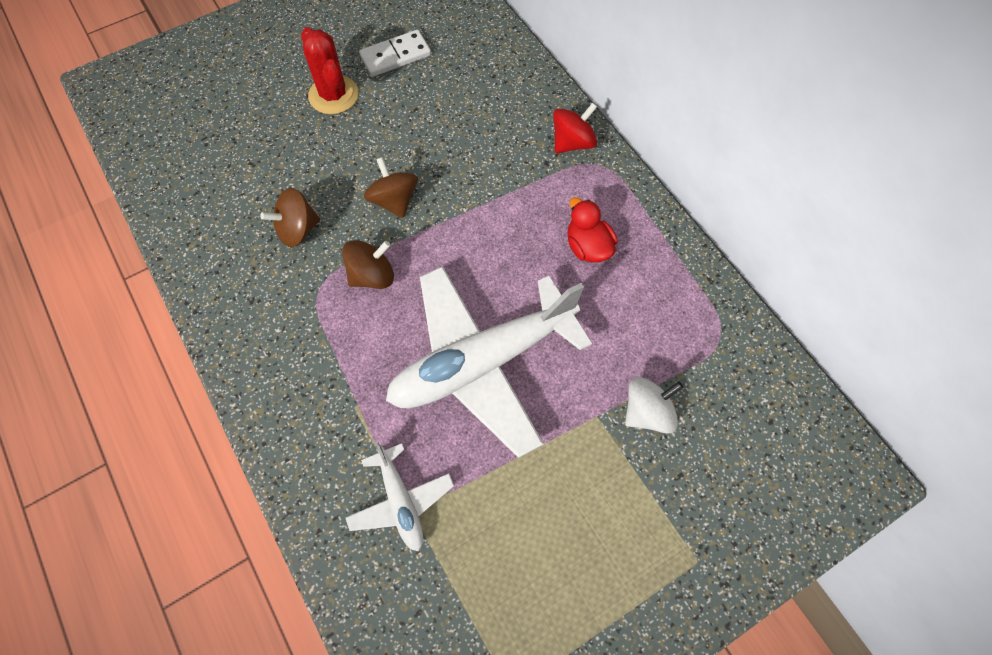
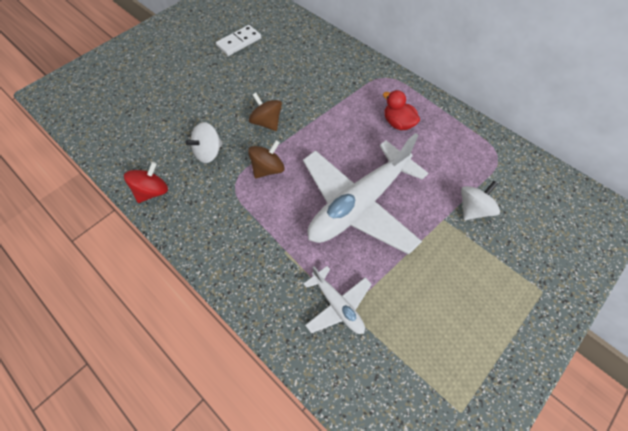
camera: 15 degrees left, 5 degrees down
(297, 230) = (208, 152): brown spinning top -> white spinning top
(333, 95) = (206, 71): red cactus -> none
(572, 142) = (365, 68): red spinning top -> red spinning top (152, 191)

